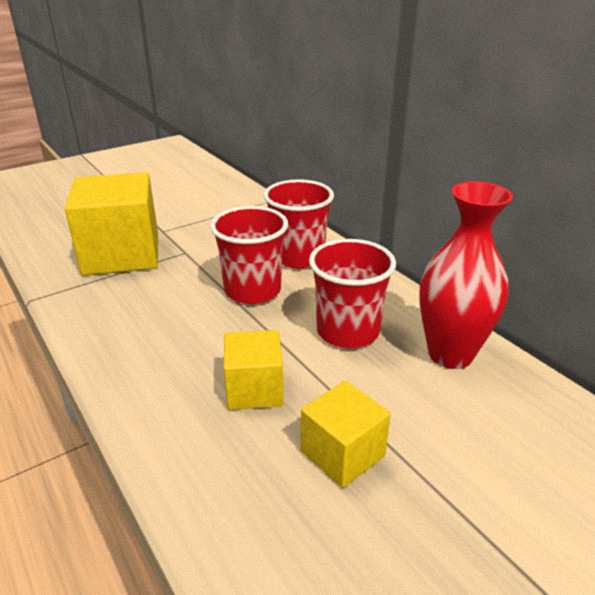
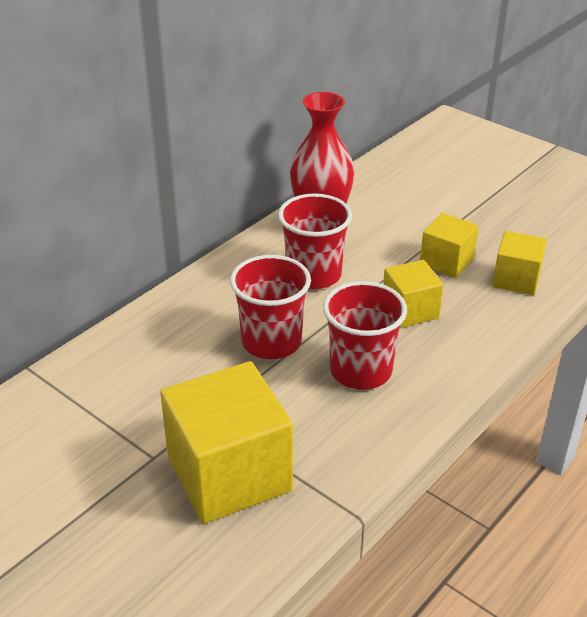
camera: 105 degrees left, 5 degrees up
(273, 526) = (516, 279): none -> yellow cube
(298, 257) = (193, 323): red cup -> red cup (361, 371)

